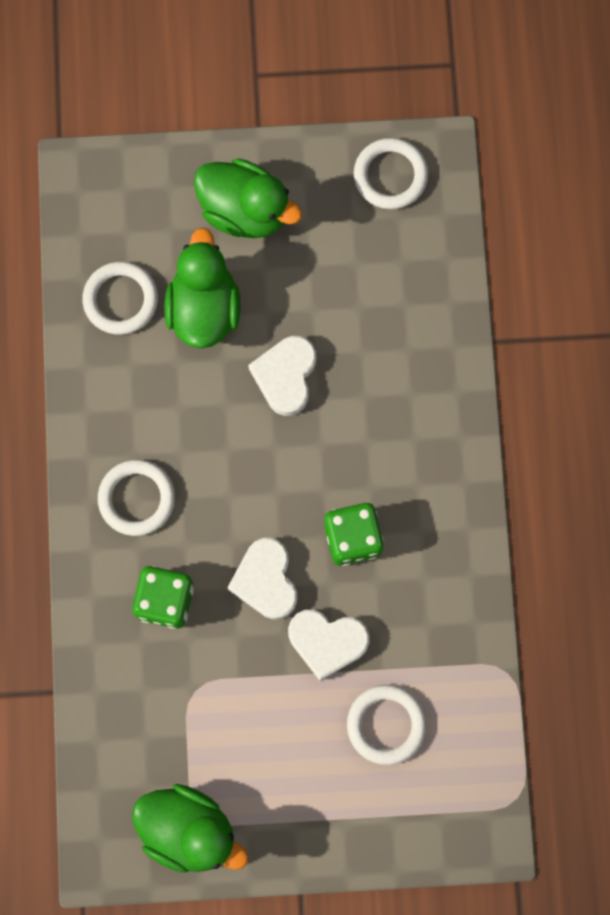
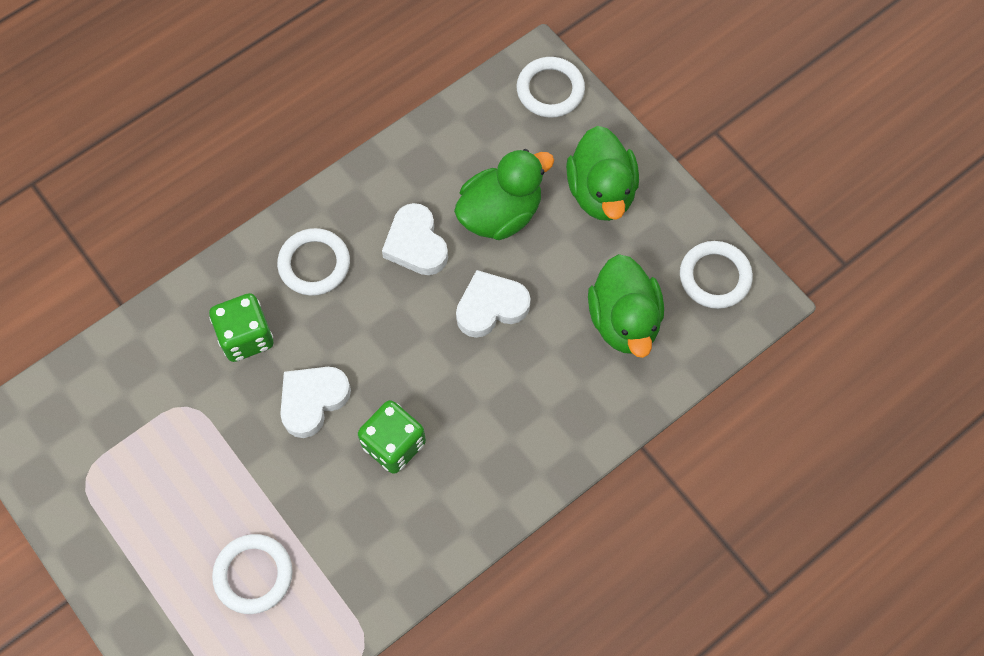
camera: 55 degrees right, 10 degrees down
(121, 300) = (463, 153): white ring -> white ring (550, 90)
(189, 831) = (68, 476): green duck -> green duck (624, 321)
(327, 642) = (293, 481): white heart -> white heart (416, 244)

